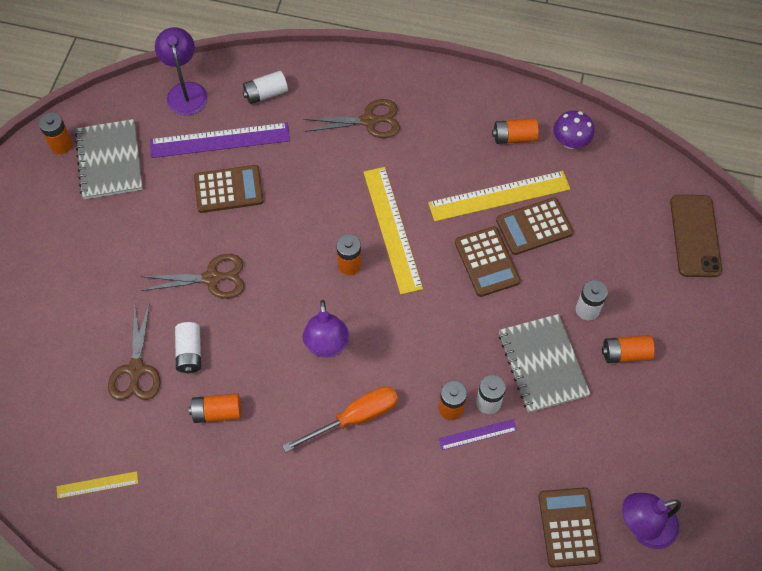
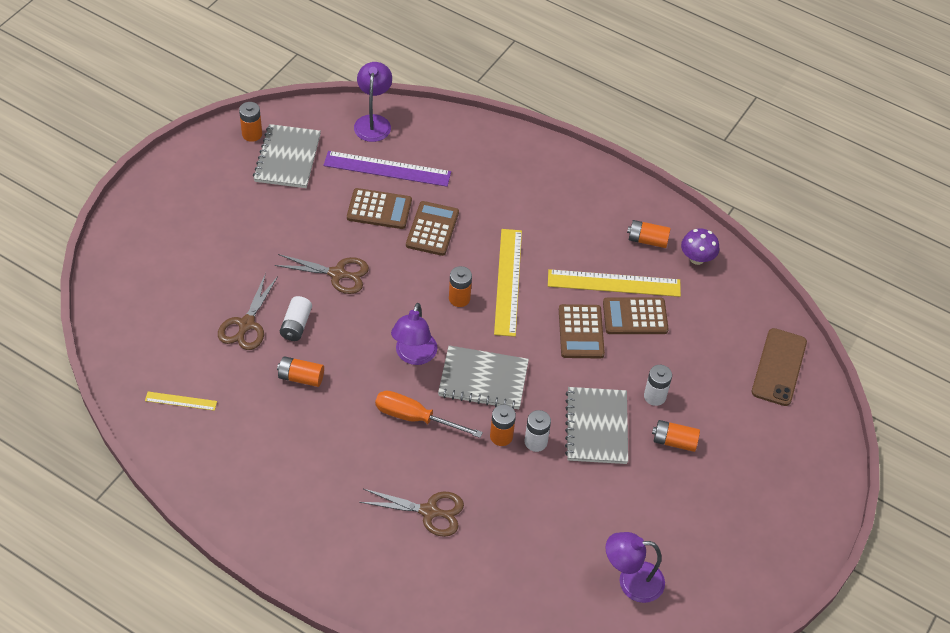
camera: 15 degrees right, 10 degrees down
(266, 94) = (441, 143): white battery -> none
(355, 418) = (415, 418): orange screwdriver -> orange screwdriver turned 150 degrees counterclockwise
(369, 121) = (523, 190): brown scissors -> brown scissors (429, 511)
(408, 349) = (483, 379): none -> grey notebook
(477, 434) = (516, 463): purple ruler -> none
(569, 527) = (565, 560): brown calculator -> brown calculator (432, 229)

